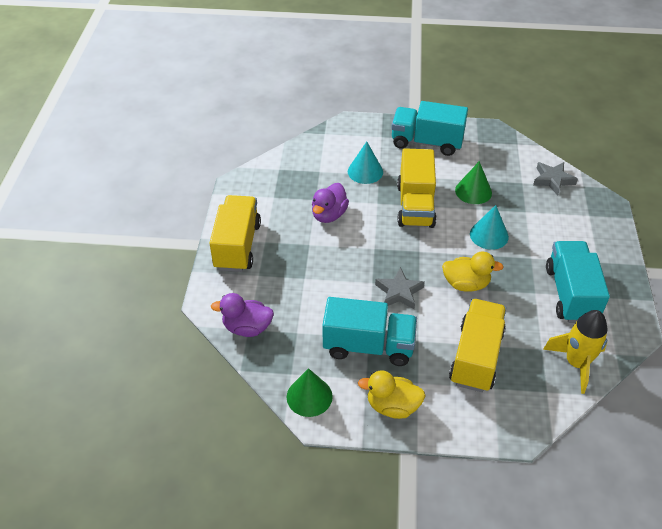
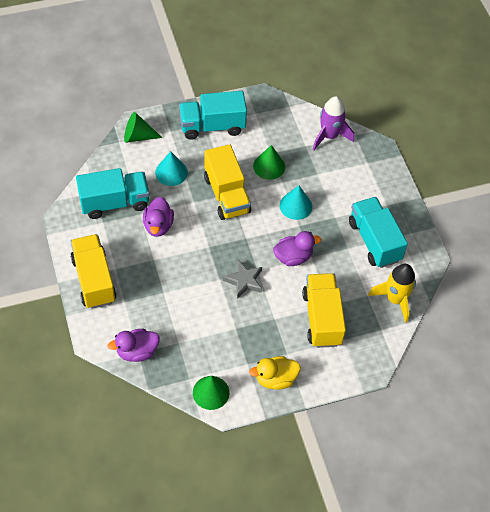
camera: 25 degrees left, 10 degrees up
(346, 133) = (138, 136): none -> green cone
(368, 346) = (238, 335): turquoise truck -> turquoise truck (114, 202)
(466, 284) = (293, 257): yellow duck -> purple duck
(553, 180) = (329, 136): grey star -> purple rocket

